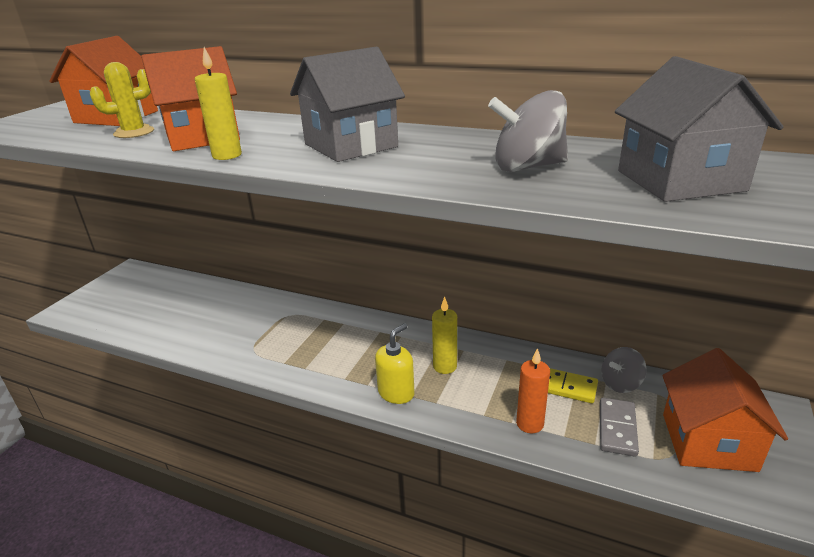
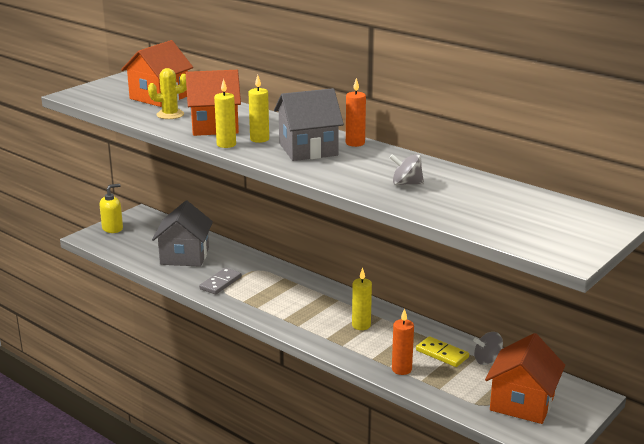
camera: 15 degrees right, 5 degrees down
(274, 143) = (259, 139): none -> yellow candle
(396, 393) = (316, 334): yellow soap dispenser -> yellow soap dispenser (112, 228)
(409, 130) = (355, 143): none -> orange candle
(527, 167) = (406, 184): grey spinning top -> grey spinning top, size x0.66
(617, 428) = (462, 384): grey domino -> grey domino (220, 283)
(680, 181) = (487, 207): grey house -> grey house (184, 256)

